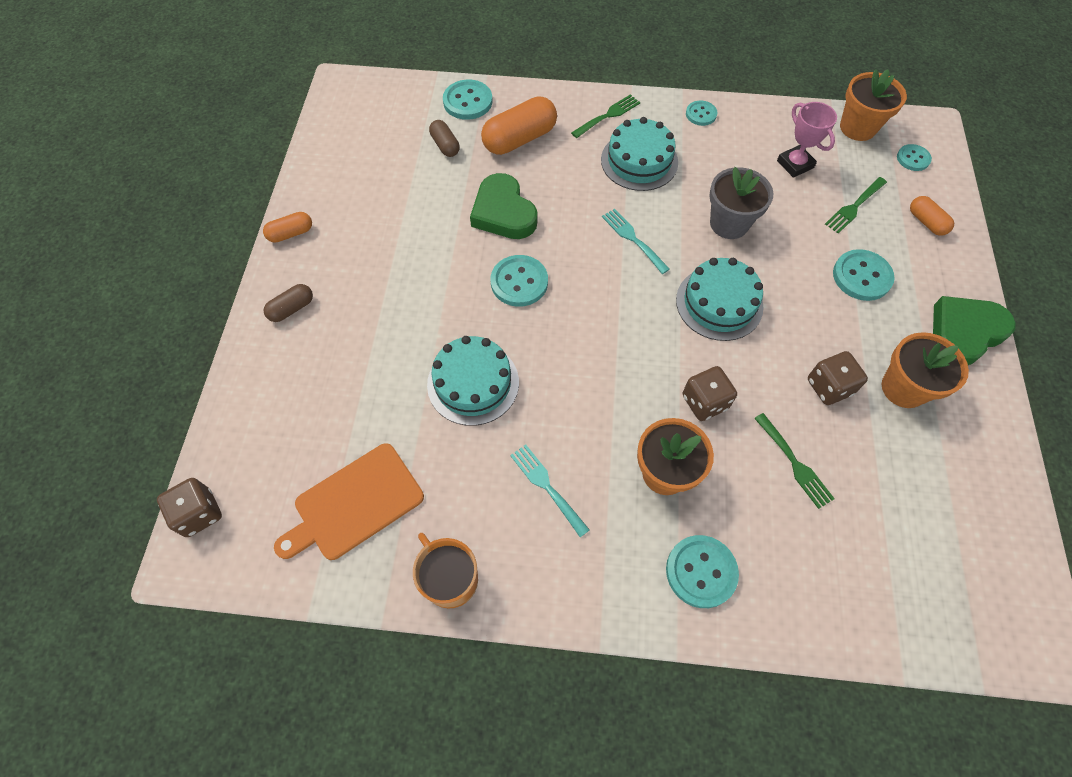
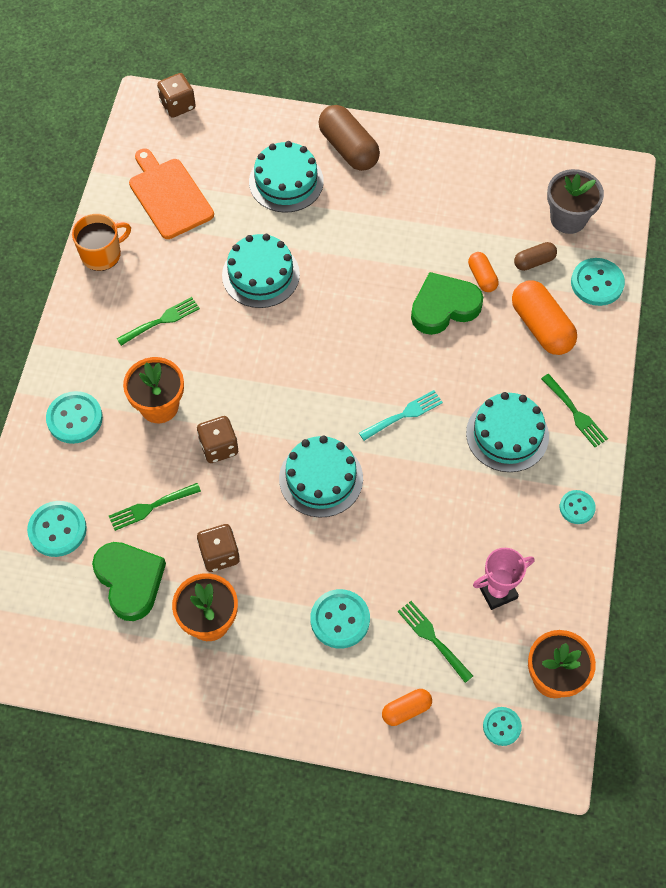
camera: 95 degrees right, 0 degrees up
(291, 233) = (429, 143): orange capsule -> orange capsule (482, 277)
(292, 309) = (348, 148): brown capsule -> brown capsule, size x1.85
(337, 369) = (286, 181): none -> turquoise cake
(519, 282) = (360, 315): turquoise button -> turquoise button (57, 530)
(547, 486) = (161, 321): turquoise fork -> green fork
(729, 223) = (417, 506): grey flower pot -> grey flower pot (568, 218)
(964, 333) = (262, 700): green heart -> green heart (130, 581)

